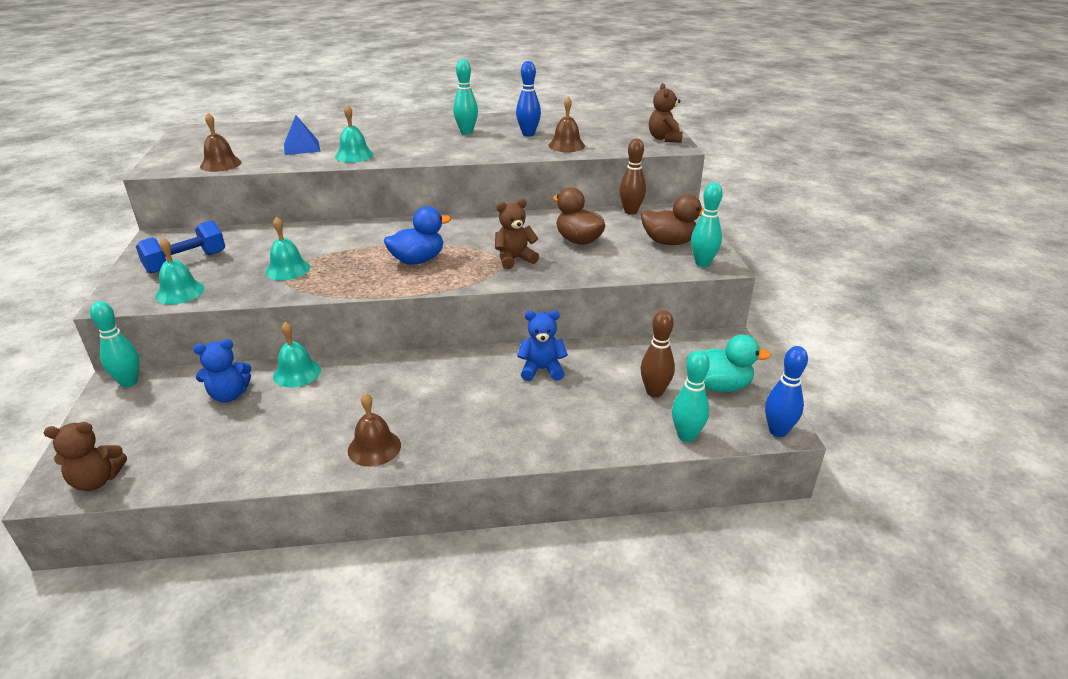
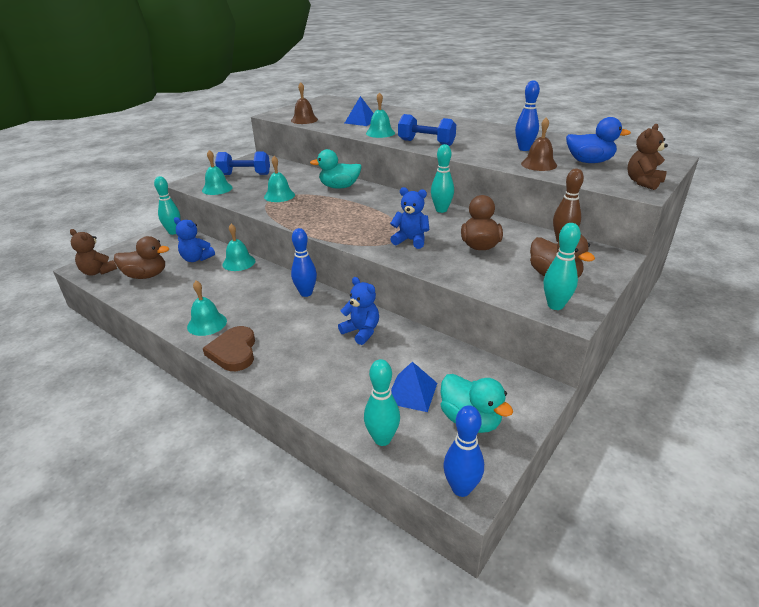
camera: 45 degrees right, 0 degrees up
(190, 446) = (146, 275): none -> brown duck
(344, 235) = (339, 187): none -> turquoise duck
(374, 447) = (207, 323): brown bell -> turquoise bell
(418, 260) = (352, 217): blue duck -> blue duck (589, 162)
(426, 152) = (426, 143): none -> blue dumbbell
(432, 364) = (306, 293): none -> blue bowling pin
(452, 453) = (234, 351): none -> brown heart
(466, 132) = (480, 136): turquoise bowling pin -> turquoise bowling pin (441, 210)
(514, 259) = (410, 240): brown teddy bear -> blue teddy bear
(654, 392) = (411, 392): brown bowling pin -> blue pyramid

